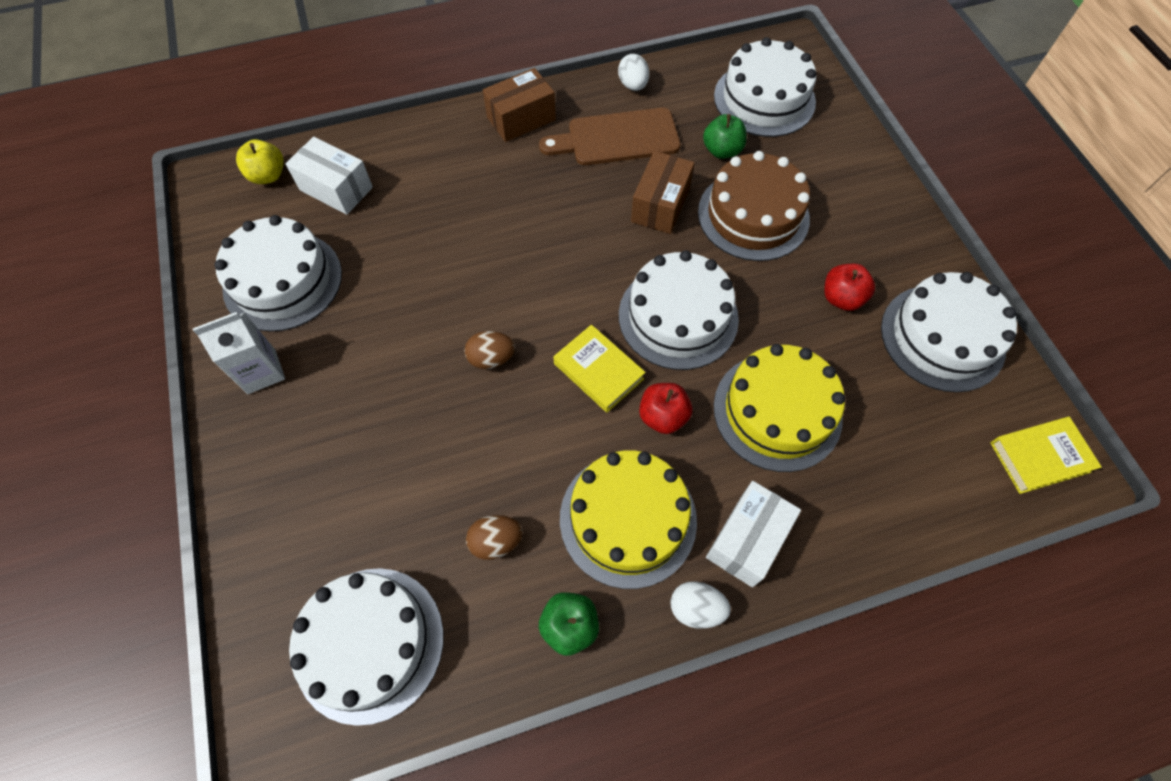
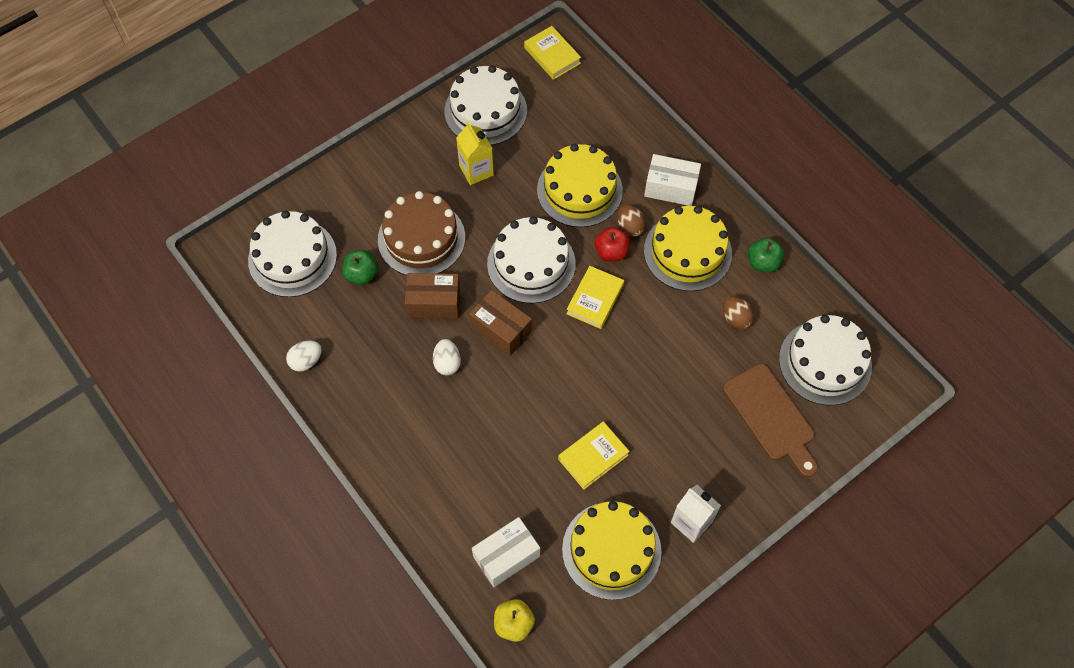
camera: 110 degrees left, 0 degrees up
(283, 281) = (611, 550): white cake -> yellow cake
(336, 188) = (506, 556): white box -> white box turned 45 degrees clockwise
(395, 299) = (593, 457): none -> yellow book
(491, 358) = (614, 370): brown egg -> brown egg (630, 227)
(521, 119) = (375, 437): brown box -> brown box (501, 329)
(617, 138) = (373, 354): brown cutting board -> brown cutting board (771, 416)
(696, 608) = (722, 203): white egg -> white egg (447, 363)
(841, 298) = (476, 170): red apple -> yellow carton

